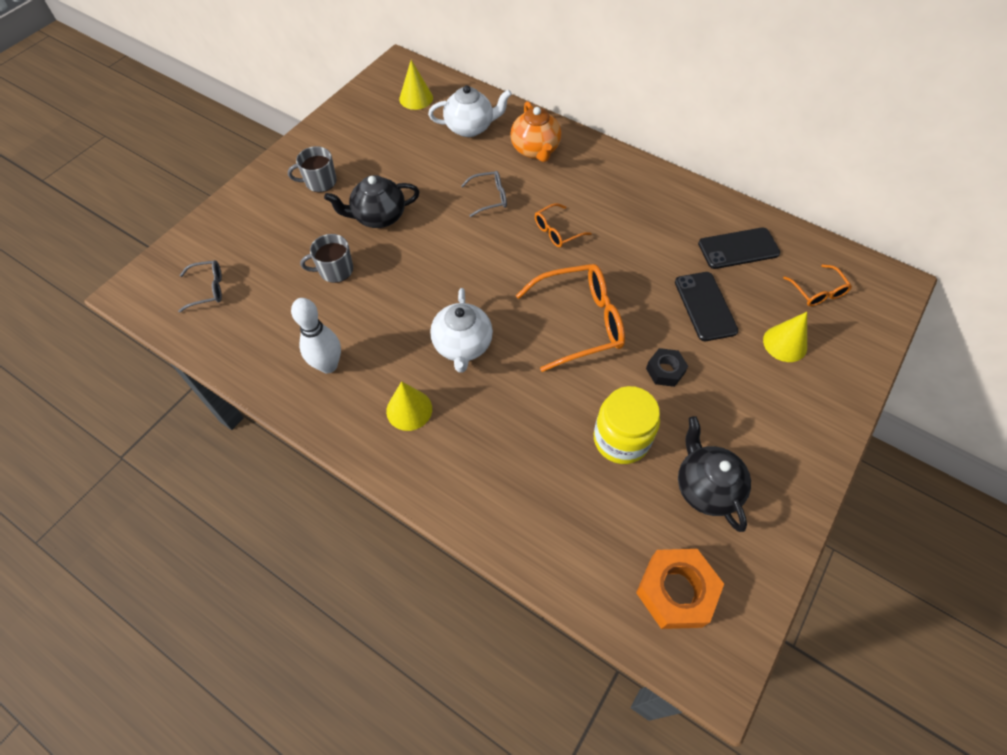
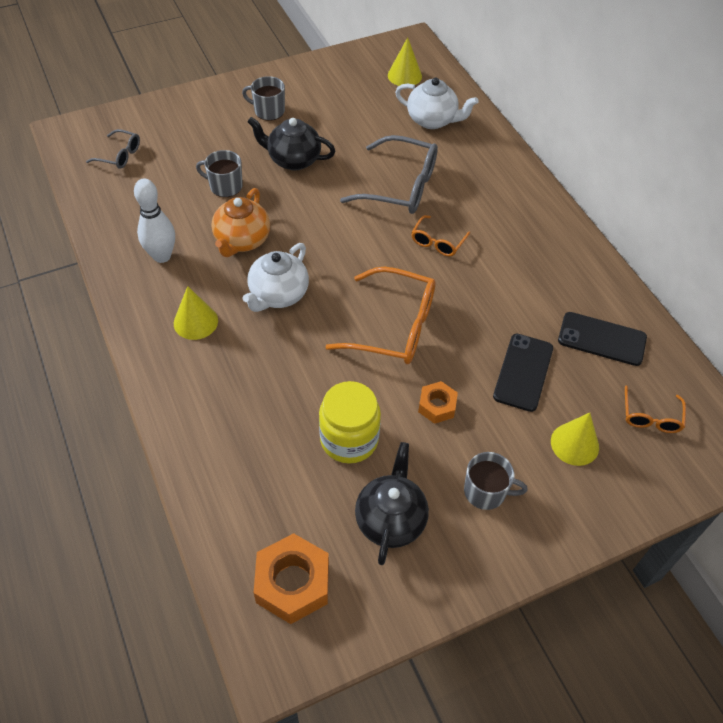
camera: 30 degrees right, 5 degrees down
(490, 197) = (401, 186): grey glasses -> grey glasses, size x1.92
(535, 150) = (476, 164): orange teapot -> orange teapot (242, 241)
(557, 231) = (437, 242): orange glasses -> orange glasses turned 60 degrees counterclockwise
(665, 371) = (437, 406): black nut -> orange nut
(755, 420) = (486, 491): none -> grey mug

